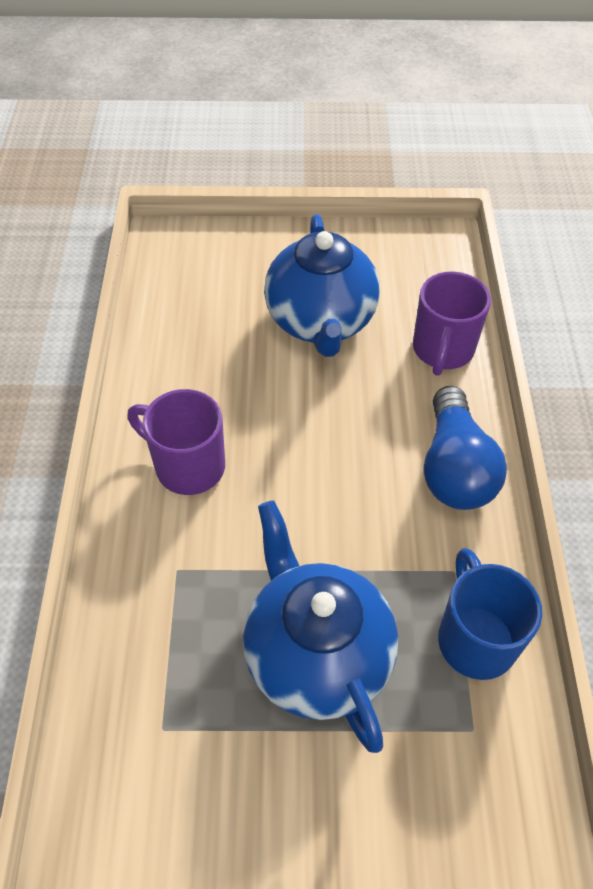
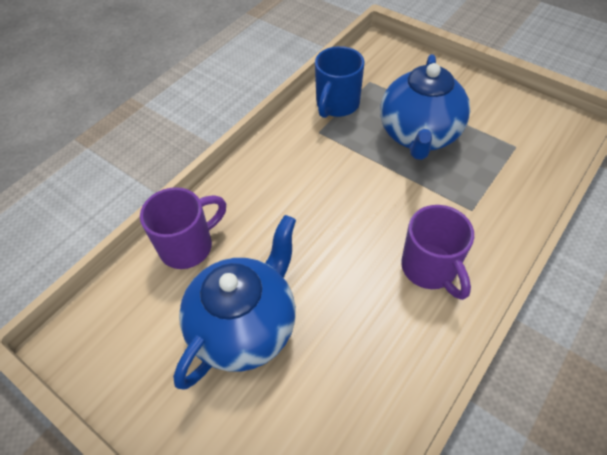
camera: 140 degrees left, 0 degrees up
(454, 468) = (265, 174): blue light bulb -> none

